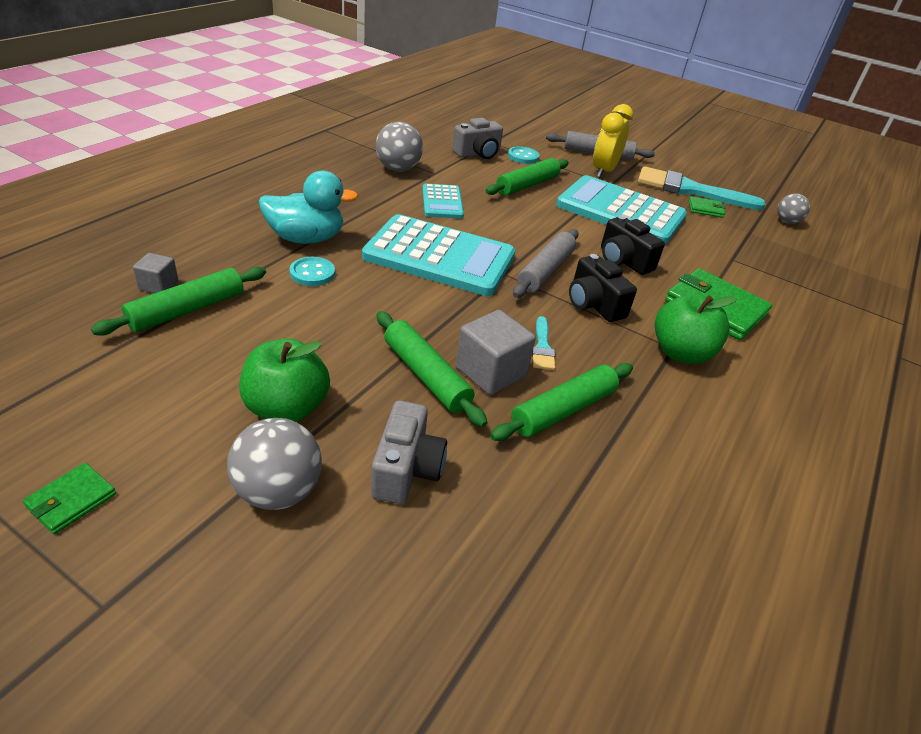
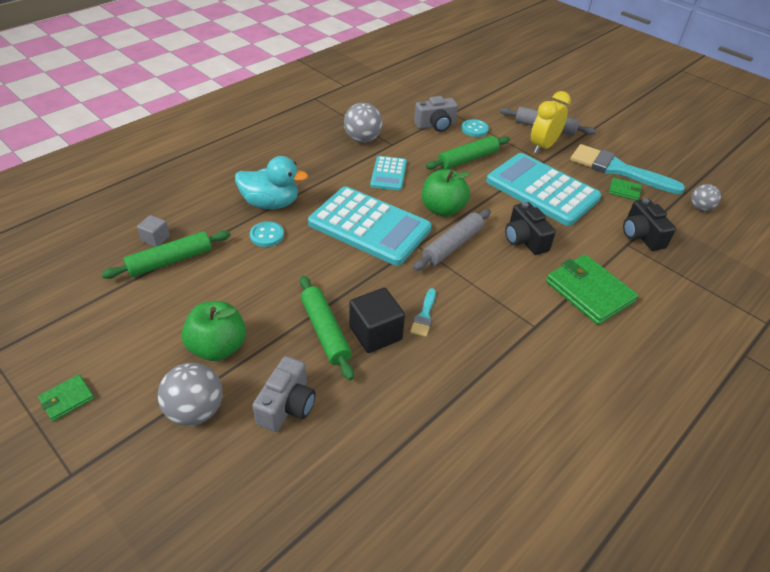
camera: 15 degrees right, 5 degrees up
(490, 372) = (375, 333): grey cube -> black cube
(563, 410) = (421, 372): green rolling pin -> none
(593, 304) = (482, 280): black camera -> black camera (641, 235)
(680, 353) = (539, 331): green apple -> green apple (442, 209)

